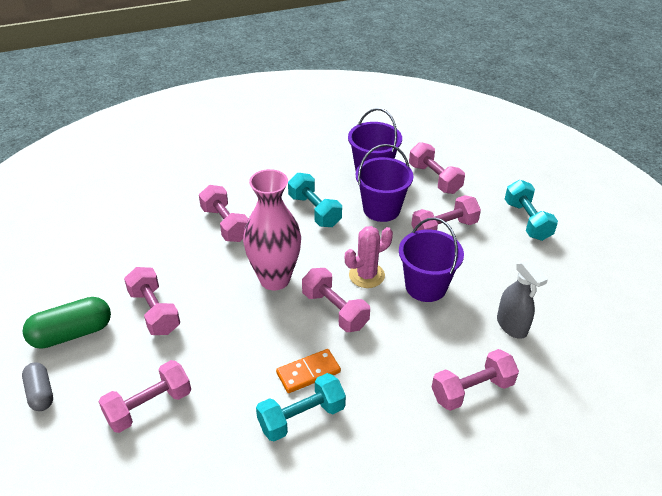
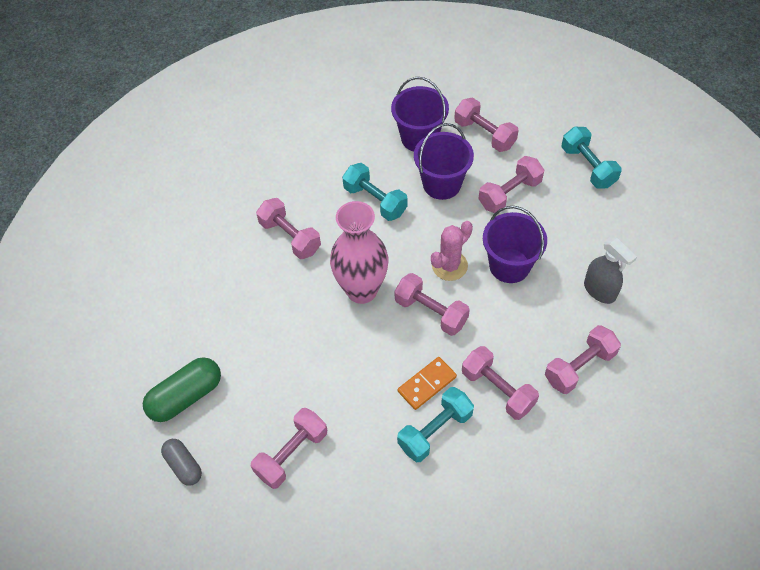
camera: 10 degrees left, 15 degrees up
(154, 311) = (257, 354): pink dumbbell -> pink dumbbell (497, 389)

